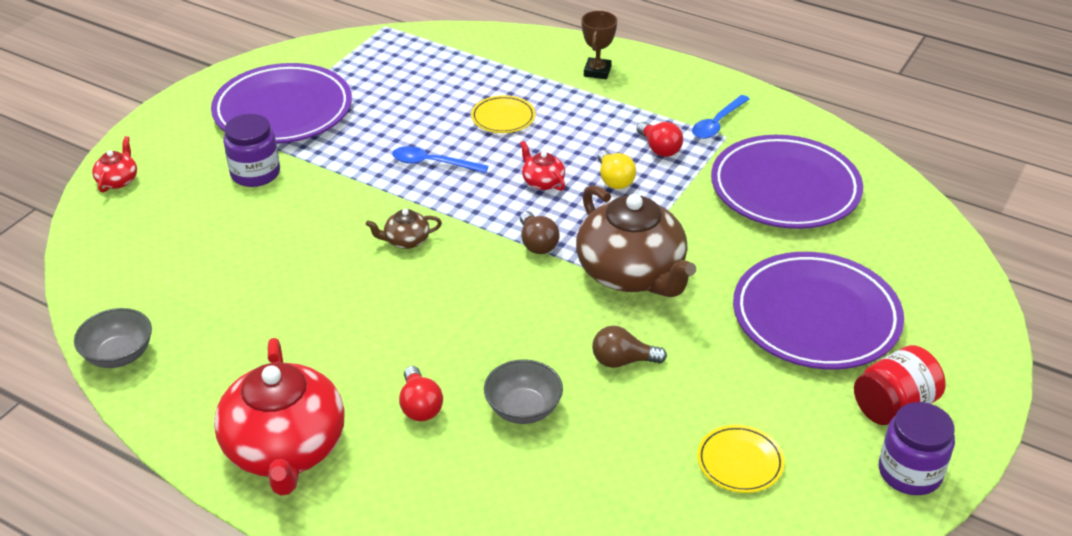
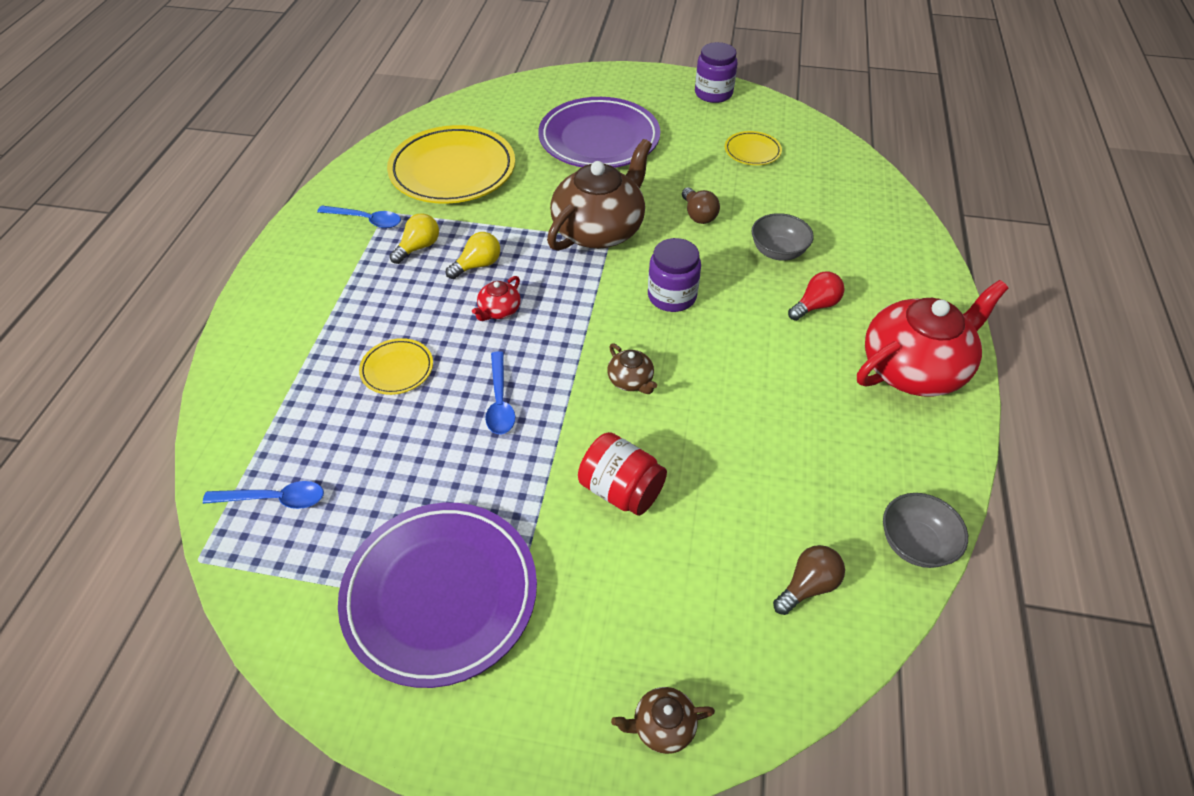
camera: 110 degrees left, 10 degrees up
(118, 180) = (662, 726): red teapot -> brown teapot
(255, 173) = (581, 563): purple jar -> purple jar (672, 296)
(412, 55) = (274, 499): none -> blue spoon
(537, 243) = (590, 291): brown light bulb -> brown light bulb (807, 586)
(597, 71) = (287, 318): brown trophy -> none
(659, 149) = (418, 247): red light bulb -> yellow light bulb
(785, 189) = (453, 170): purple plate -> yellow plate
(893, 406) = (664, 103): red jar -> red jar (621, 490)

